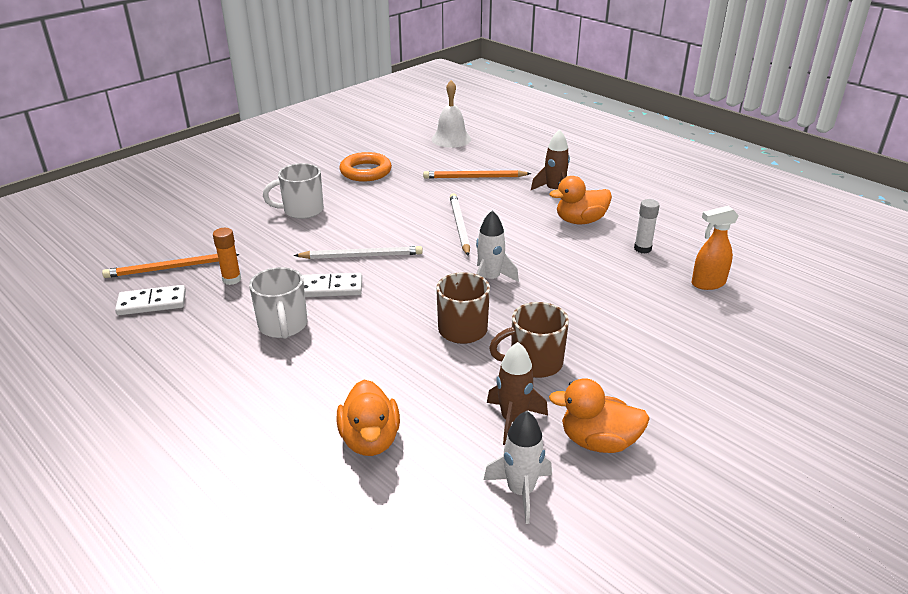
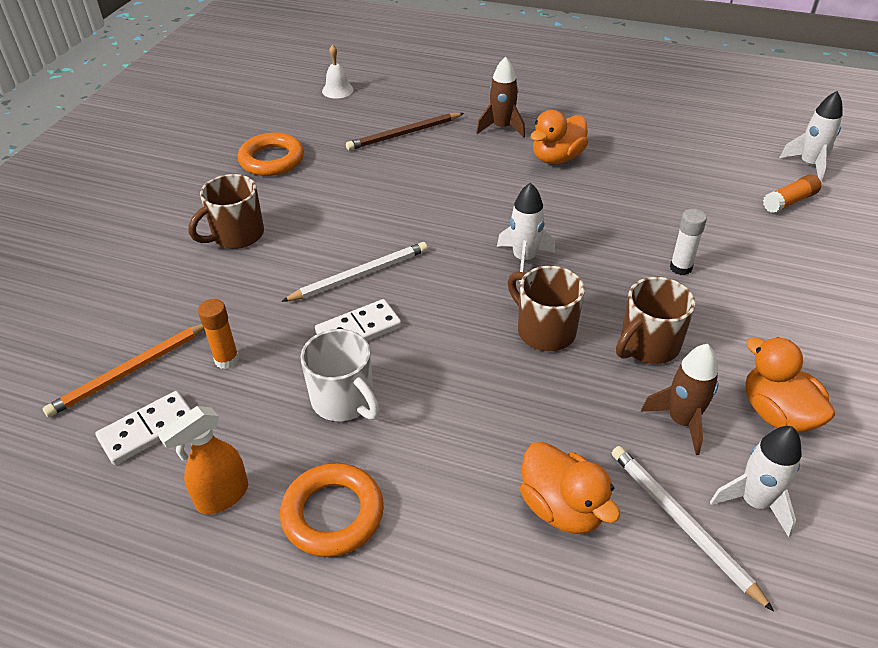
camera: 25 degrees left, 10 degrees up
(217, 387) = (333, 514): none -> orange ring
(302, 210) = (236, 235): white mug -> brown mug
(451, 139) = (337, 90): white bell -> white bell, size x0.65
(459, 226) = (438, 201): white pencil -> white pencil (682, 524)
(474, 177) = (404, 134): orange pencil -> brown pencil
(598, 442) = (777, 413): orange duck -> orange duck turned 75 degrees clockwise
(642, 249) = (642, 173): white glue stick -> white glue stick (680, 268)
(707, 283) = (730, 195): orange spray bottle -> orange spray bottle (222, 497)
(760, 302) = (789, 201): none -> orange glue stick
(807, 281) = (809, 165): none -> white rocket

